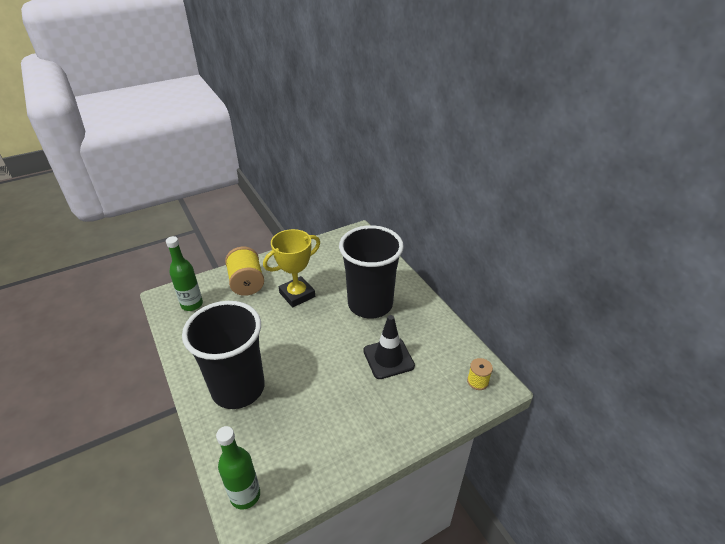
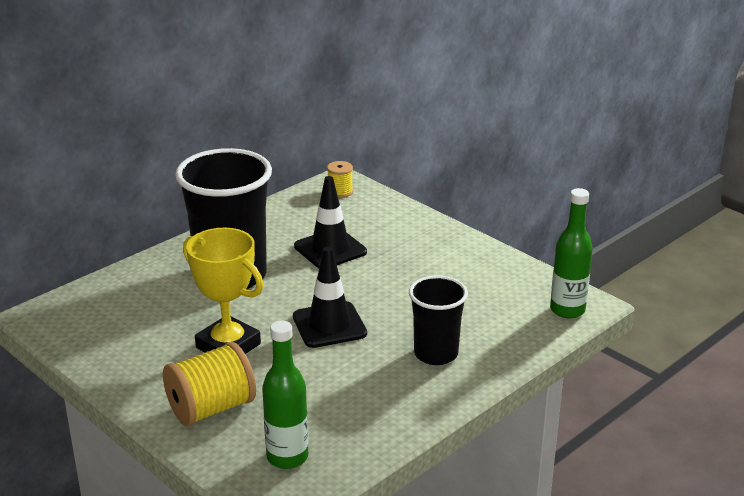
camera: 105 degrees left, 10 degrees down
(238, 388) = (436, 354): black cup -> black cup, size x0.57
(296, 341) = (329, 325): none -> black traffic cone

